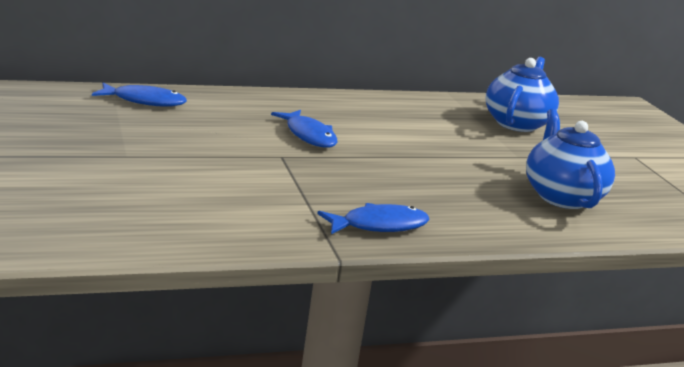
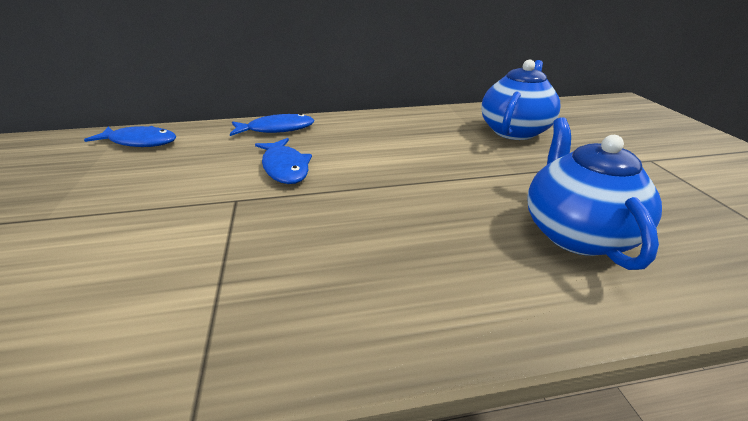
camera: 10 degrees right, 10 degrees up
(379, 225) = (302, 325): blue fish -> blue fish (277, 129)

